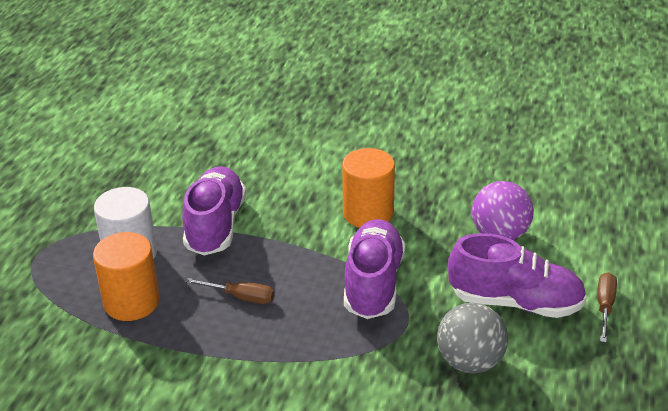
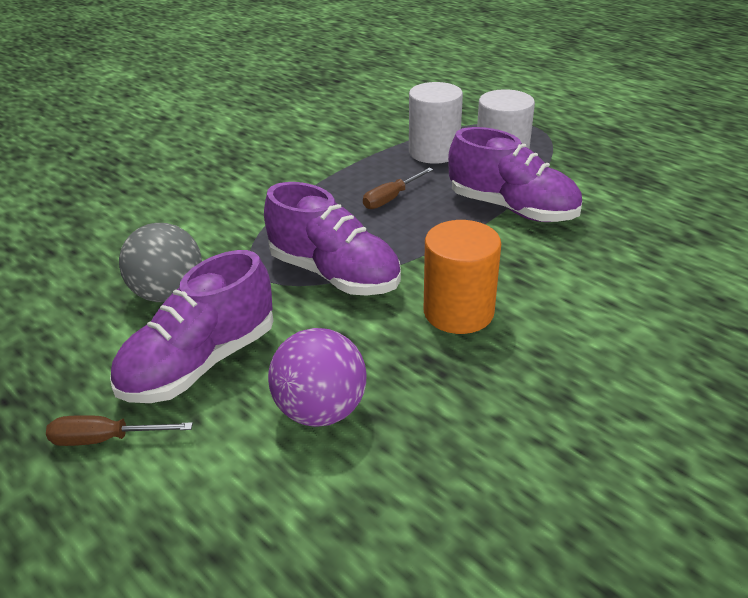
camera: 120 degrees right, 0 degrees up
(131, 302) = (434, 152): orange cylinder -> white cylinder
(604, 306) = (106, 439): brown screwdriver -> brown screwdriver turned 135 degrees clockwise

